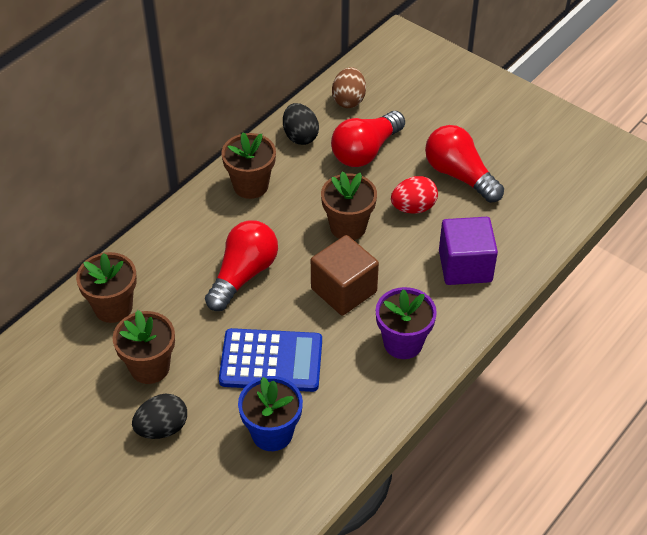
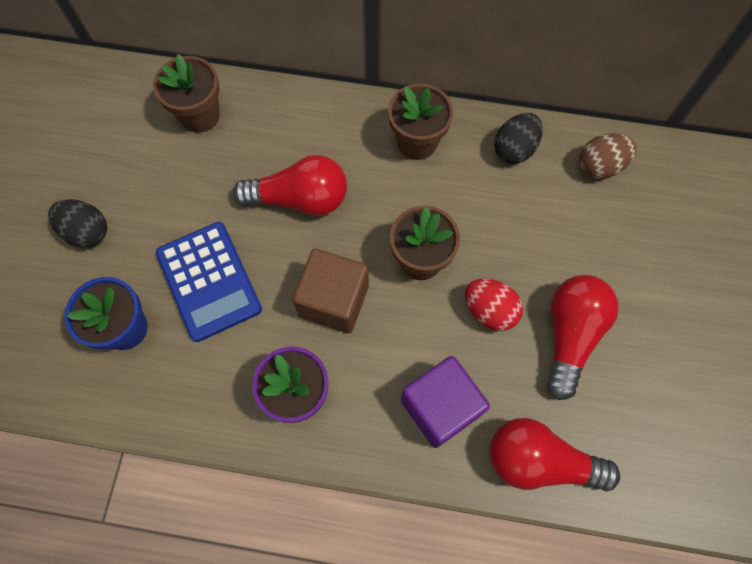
camera: 60 degrees right, 20 degrees up
(150, 367) = (149, 183): brown flower pot -> none
(365, 151) = (538, 221): red light bulb -> red light bulb (539, 461)

